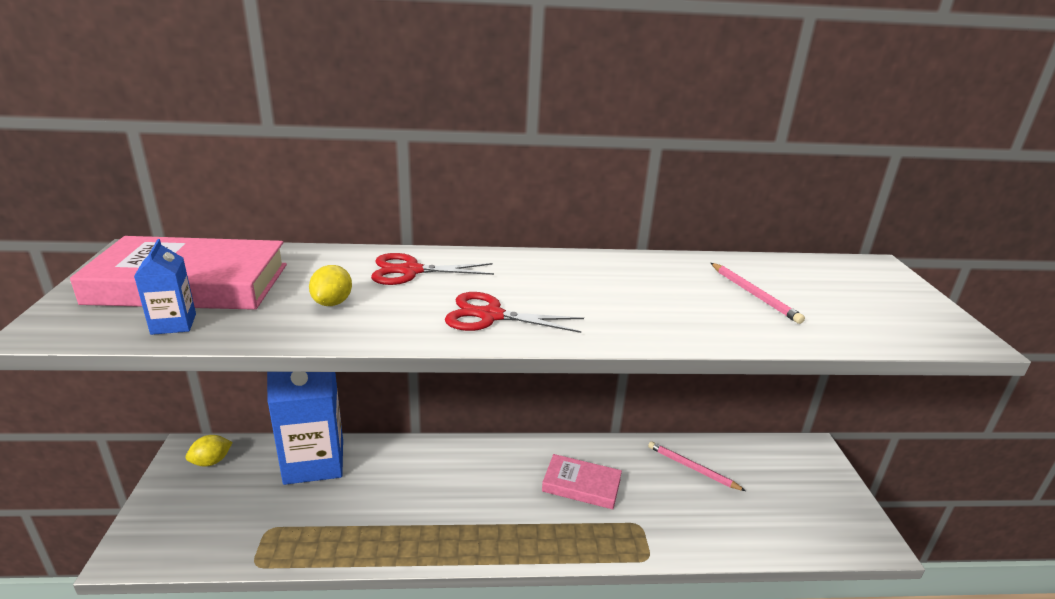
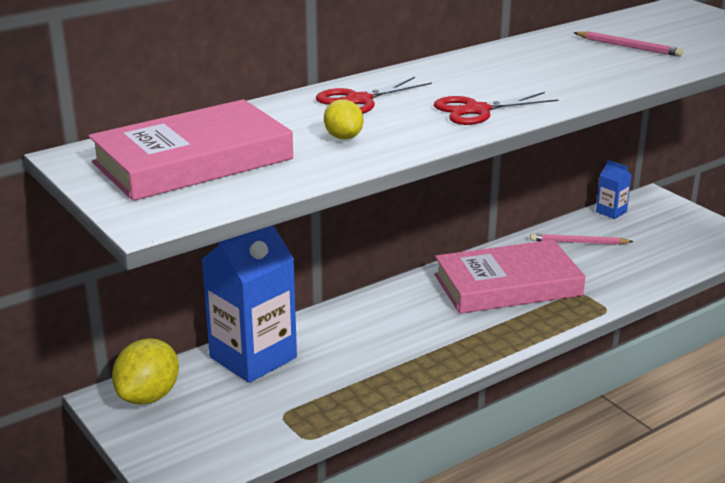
camera: 30 degrees left, 0 degrees up
(173, 324) = (249, 186): blue carton -> blue carton (611, 212)
(211, 461) = (148, 396): yellow lemon -> yellow lemon, size x1.73
(581, 485) = (507, 285): pink book -> pink book, size x1.79

